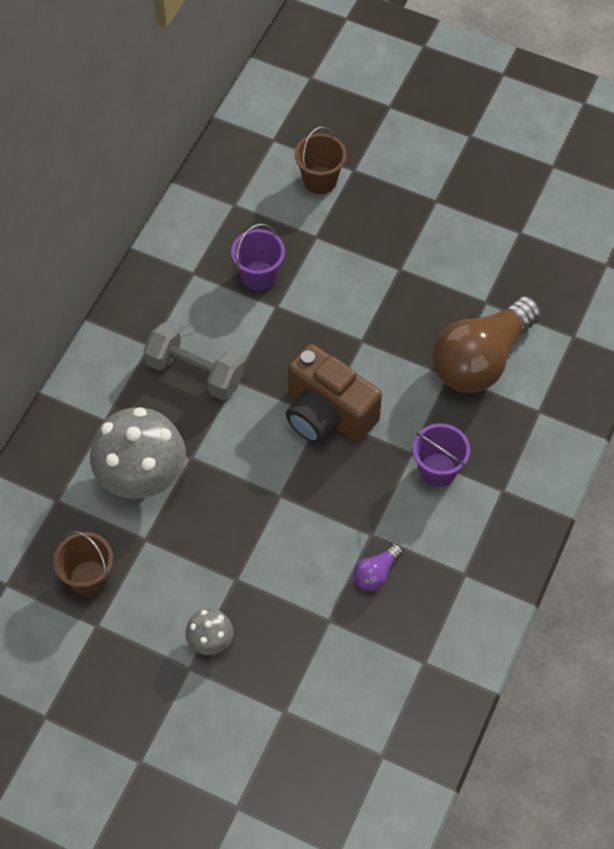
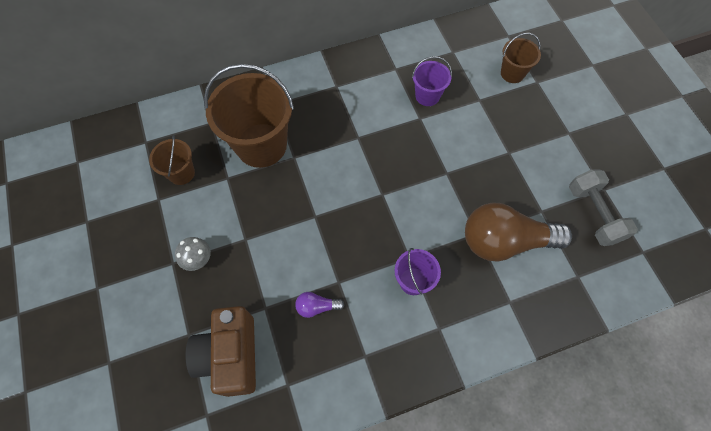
camera: 45 degrees right, 5 degrees up
(142, 475) = (261, 145): grey mushroom -> brown bucket
(195, 372) = (342, 117): grey dumbbell -> grey dumbbell (593, 214)
(327, 414) = (385, 196): brown camera -> brown camera (231, 356)

